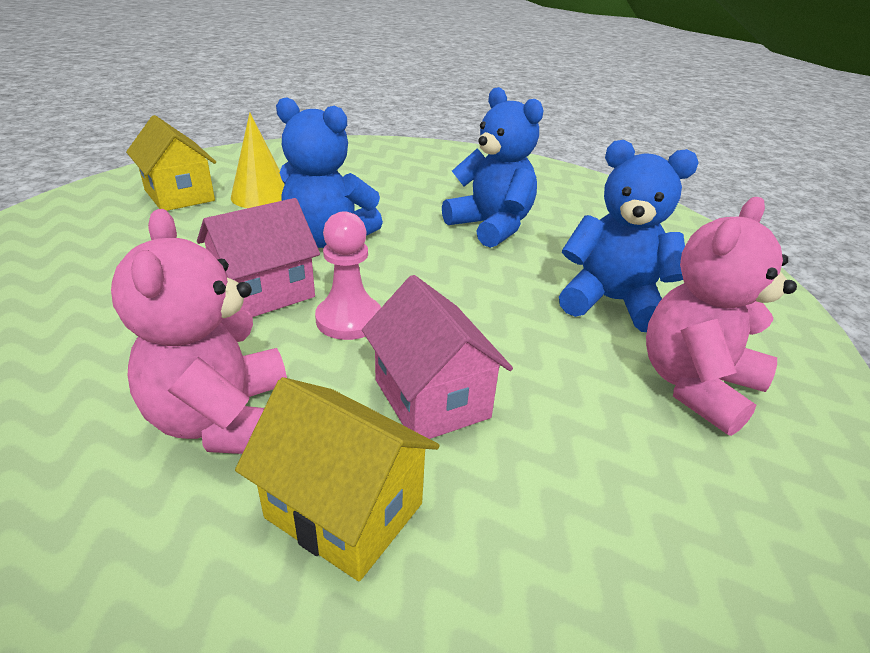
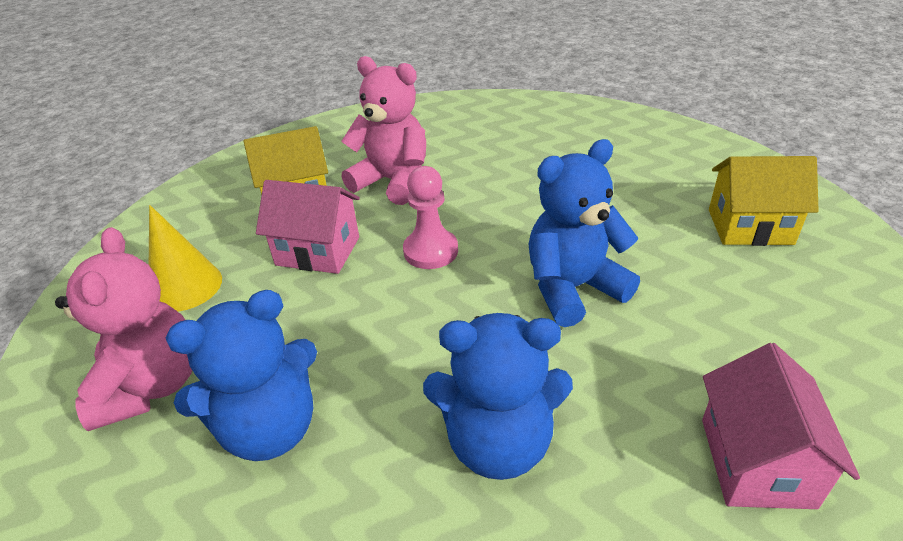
camera: 135 degrees right, 5 degrees up
(261, 196) = (720, 278): yellow cone -> yellow cone (185, 286)
(265, 293) = (506, 225): pink house -> pink house (756, 462)

